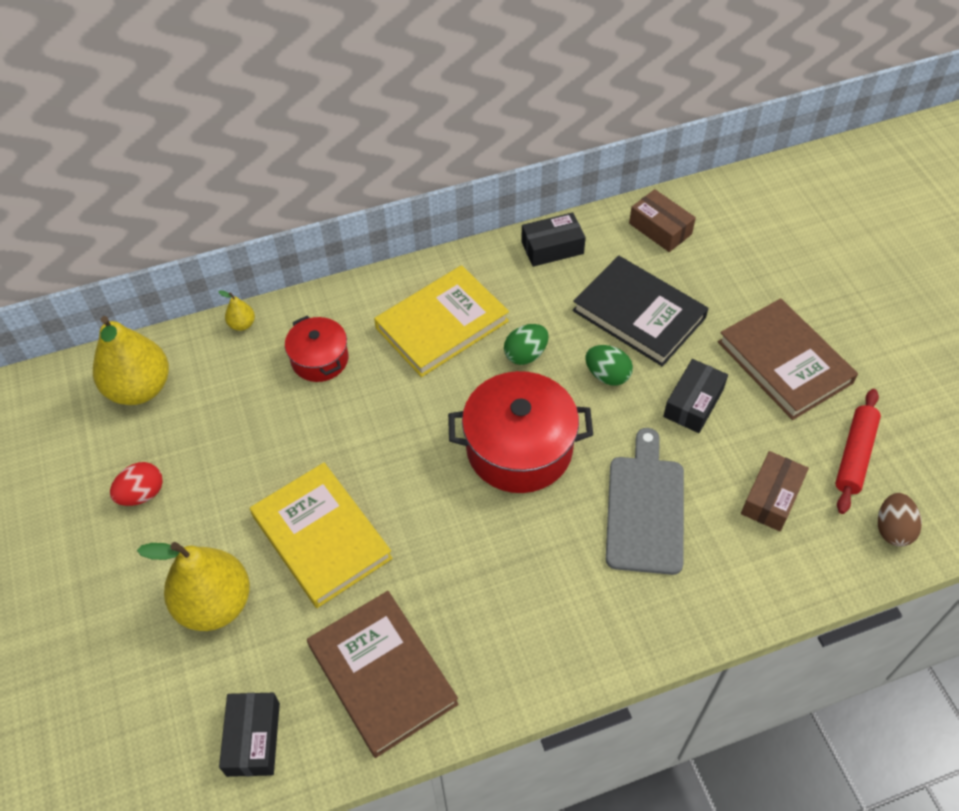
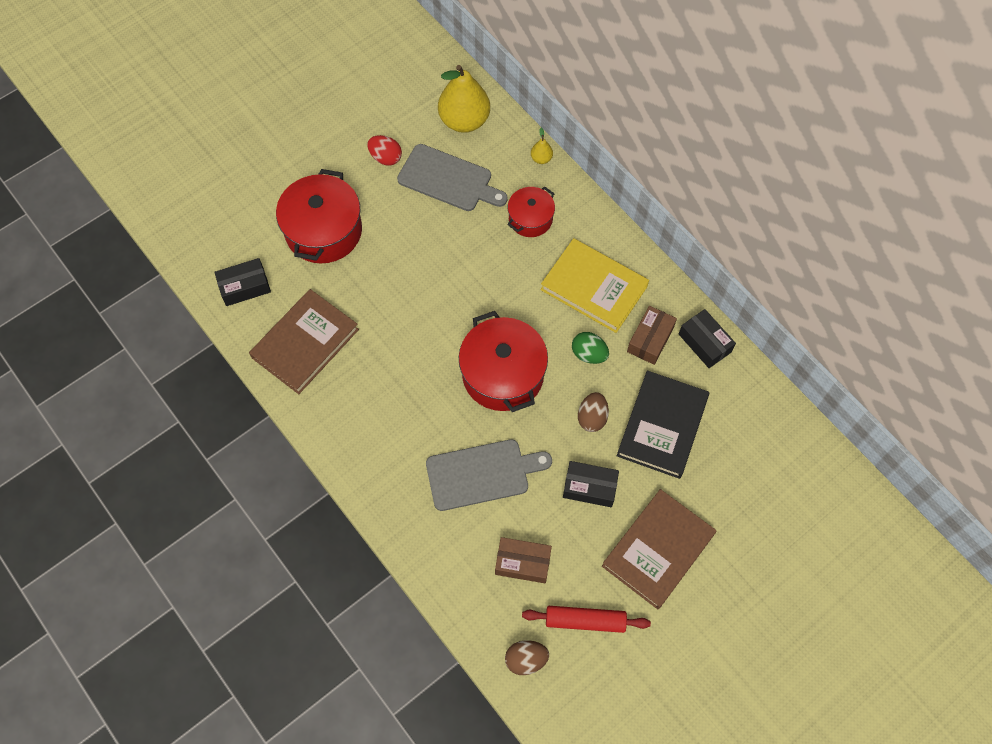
camera: 70 degrees right, 10 degrees up
(215, 603) = (323, 231): yellow pear -> red pot
(217, 430) = (448, 179): none -> grey cutting board
(322, 537) = (389, 273): yellow book -> none
(607, 375) = (592, 418): green egg -> brown egg
(660, 229) = (763, 421): brown box -> brown box (650, 339)

